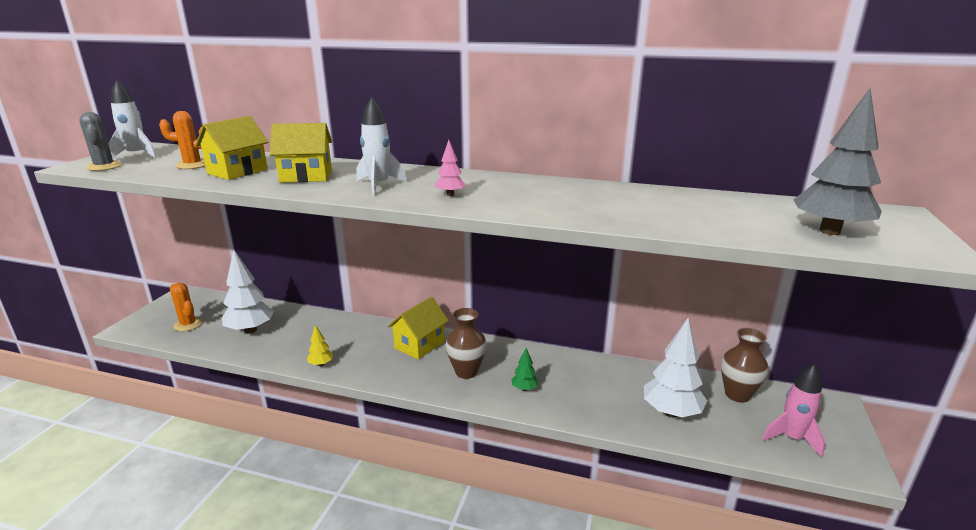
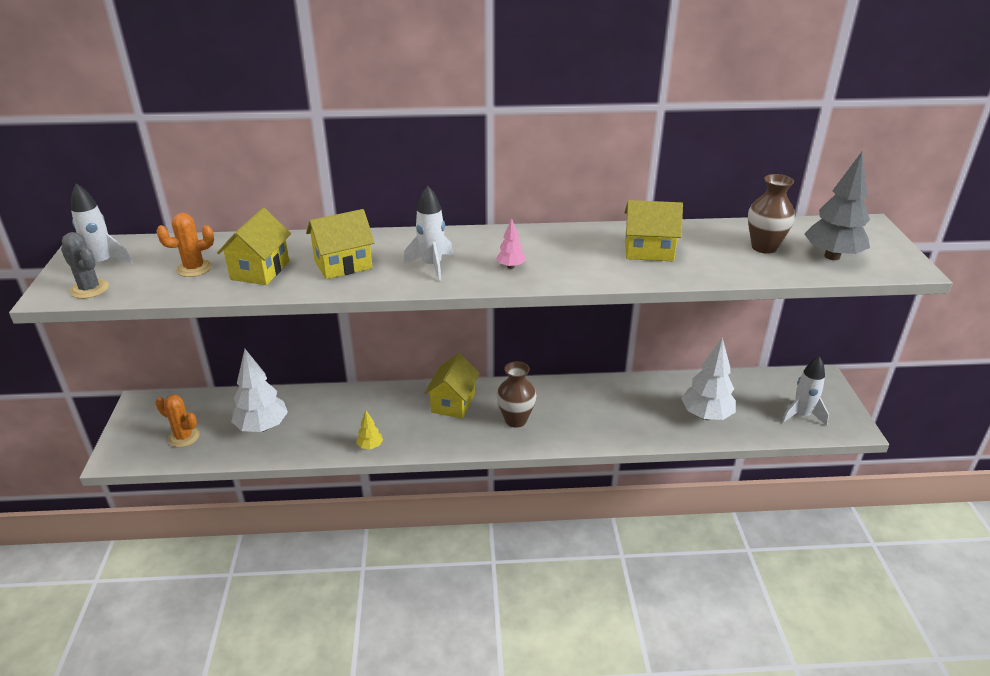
camera: 20 degrees left, 10 degrees up
(524, 388) = (577, 424): green tree -> none
(604, 201) = (648, 251): none -> yellow house
(737, 394) = (749, 387): brown vase -> brown vase (764, 247)
(791, 438) = (801, 415): pink rocket -> white rocket

